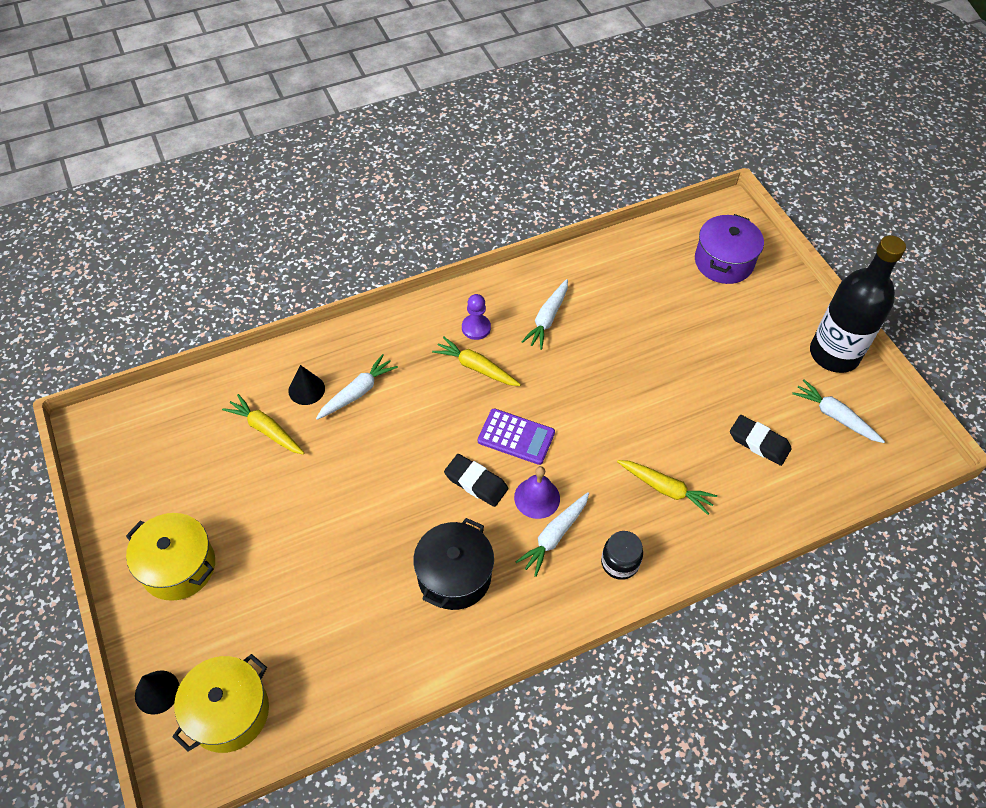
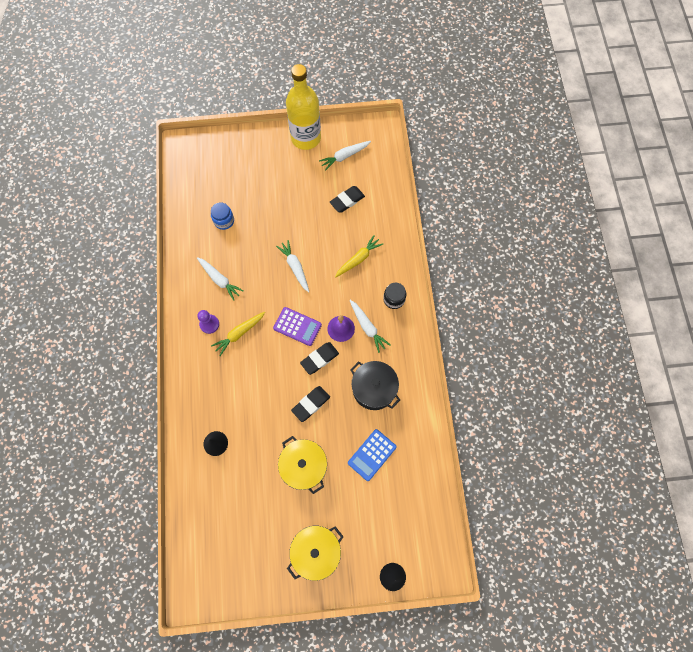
camera: 70 degrees left, 15 degrees up
(229, 712) = (416, 536): yellow pot -> yellow pot (304, 466)
(266, 429) = (237, 476): yellow carrot -> none
(345, 604) = (372, 455): none -> blue calculator
(357, 392) = (230, 411): white carrot -> white carrot (295, 267)
(400, 492) = (311, 404): none -> black eraser
(516, 437) = (297, 326): purple calculator -> purple calculator turned 75 degrees clockwise
(640, 295) = (224, 221): none -> blue jar
(723, 262) = (219, 165): purple pot -> none
(834, 354) = (306, 138): black bottle -> yellow bottle

